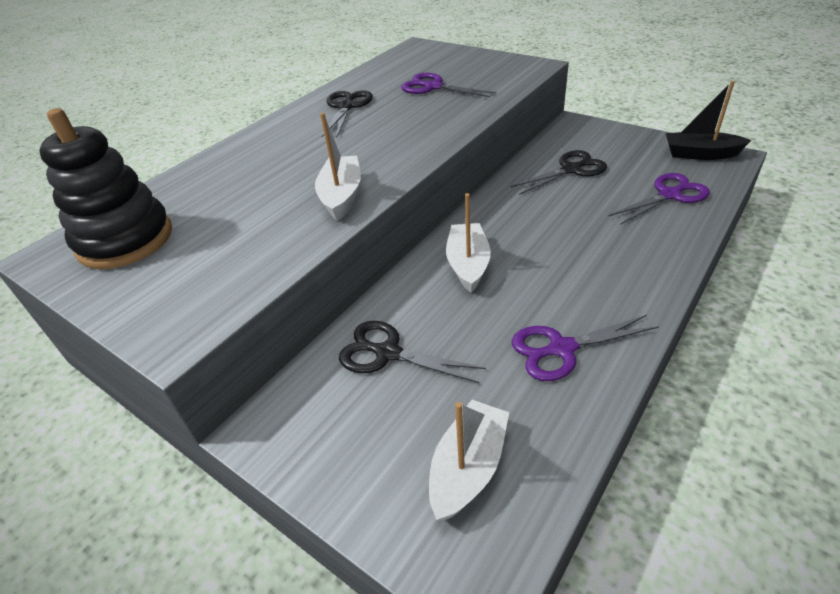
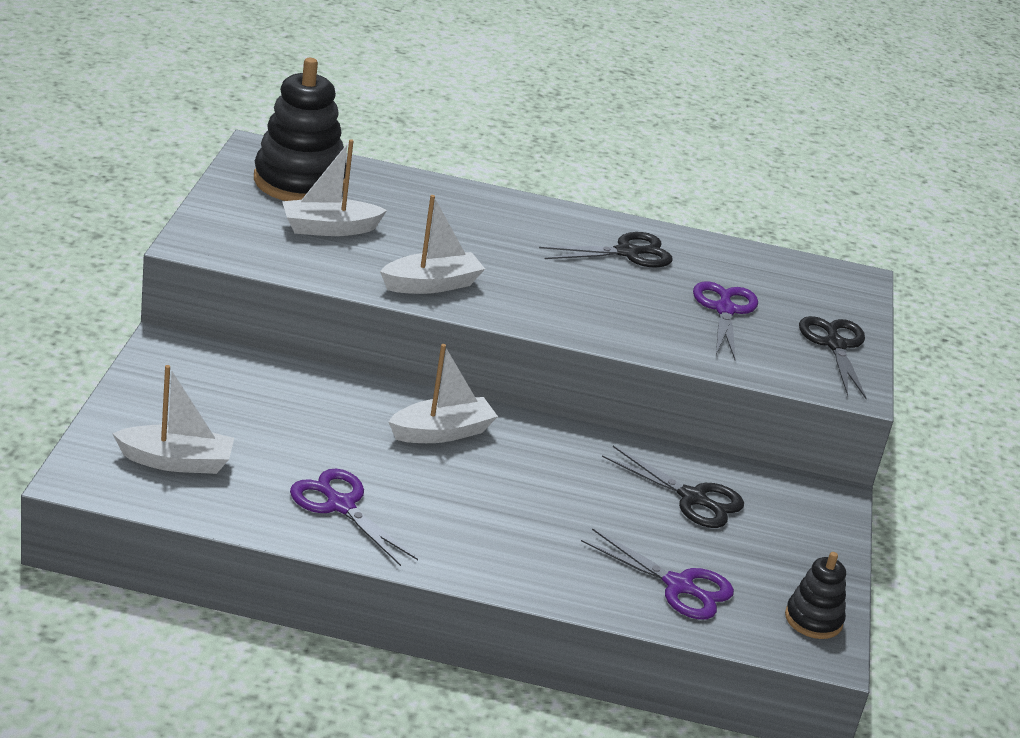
camera: 55 degrees right, 10 degrees down
(217, 236) = (329, 228): none -> white boat
(388, 353) = (283, 399): black scissors -> black scissors (835, 345)
(700, 154) = (813, 619): black boat -> black stacking toy

